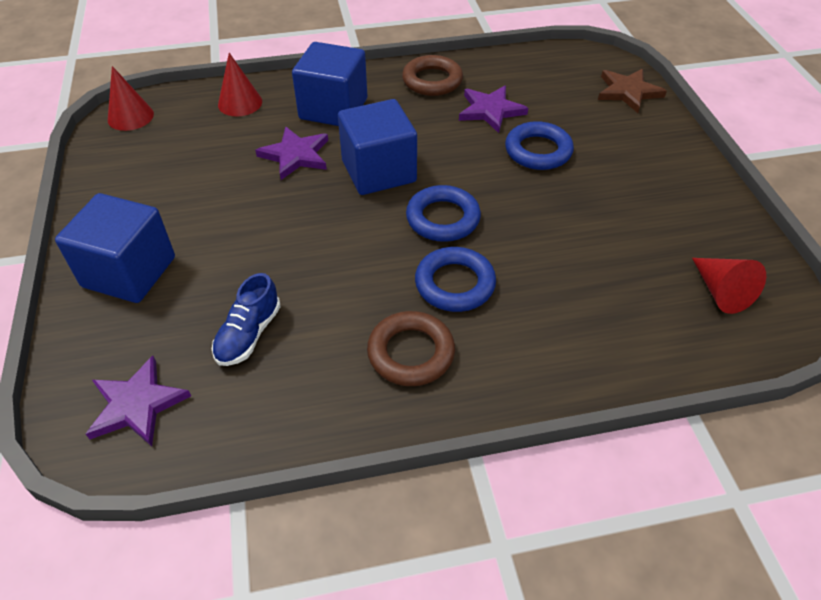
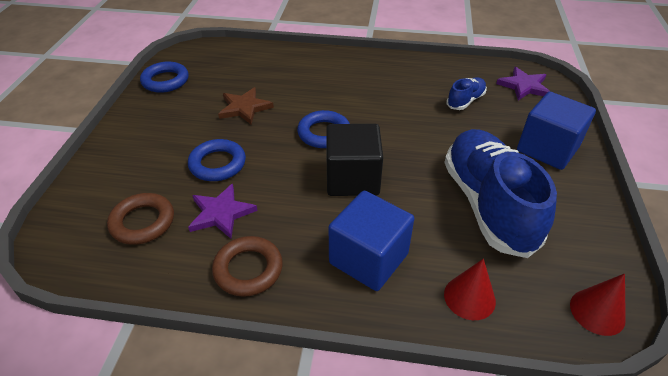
camera: 160 degrees left, 5 degrees down
(220, 180) = (488, 204): none -> blue shoe
(295, 155) = (418, 212): purple star -> none
(378, 171) = (352, 178): blue cube -> black cube
(411, 353) = (379, 76): brown ring -> brown ring (142, 222)
(454, 284) = (339, 98): blue ring -> blue ring (165, 81)
(628, 92) = (83, 199): brown star -> brown star (244, 108)
(720, 292) = (202, 65): red cone -> none

